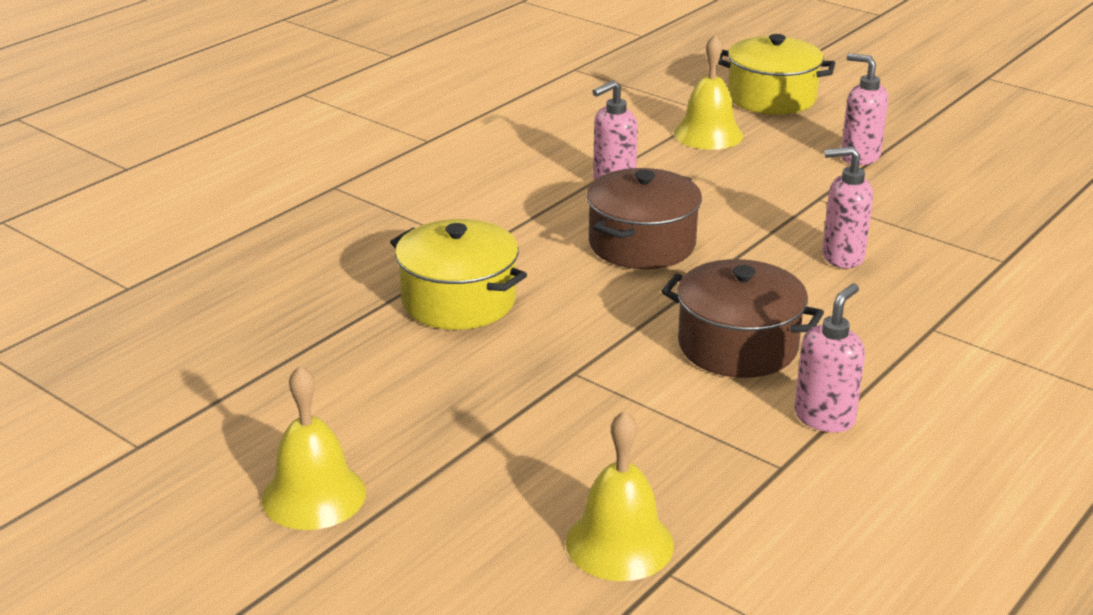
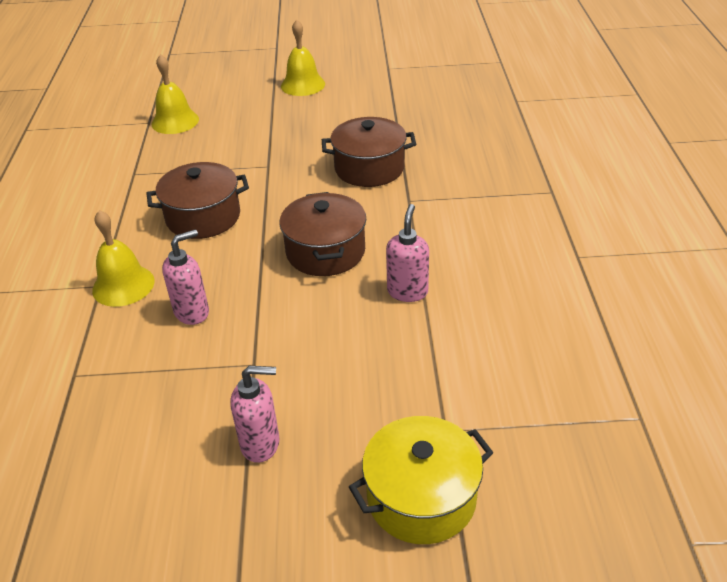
camera: 140 degrees right, 10 degrees up
(458, 301) = (369, 168): yellow pot -> brown pot
(708, 134) = (411, 393): yellow bell -> yellow bell (123, 285)
(824, 417) = (129, 203): pink soap dispenser -> none

